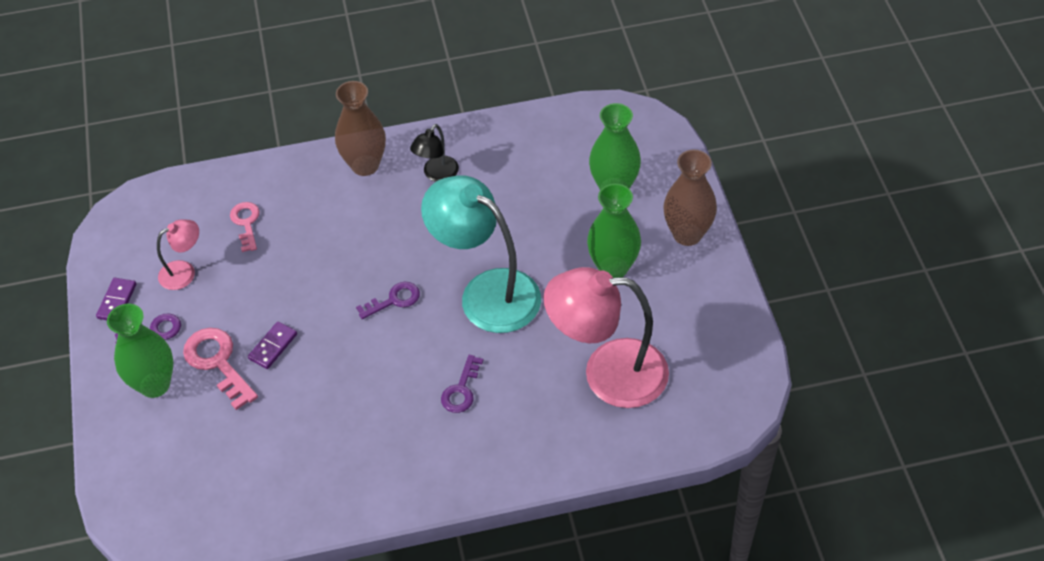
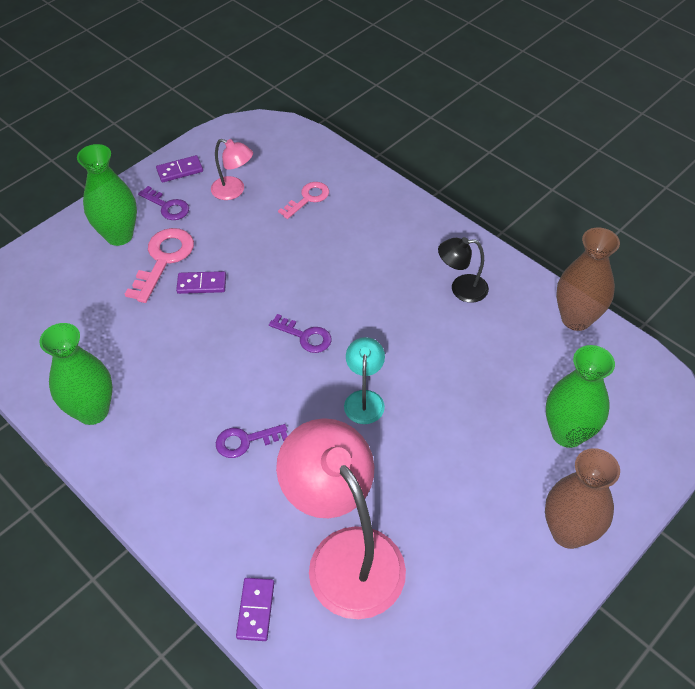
camera: 55 degrees right, 0 degrees up
(365, 165) = (428, 236): brown vase -> brown vase (576, 319)
(487, 292) = (364, 399): turquoise lamp -> turquoise lamp, size x0.47
(611, 451) = (256, 610): none -> purple domino
(613, 267) = (473, 487): green vase -> green vase (93, 411)

